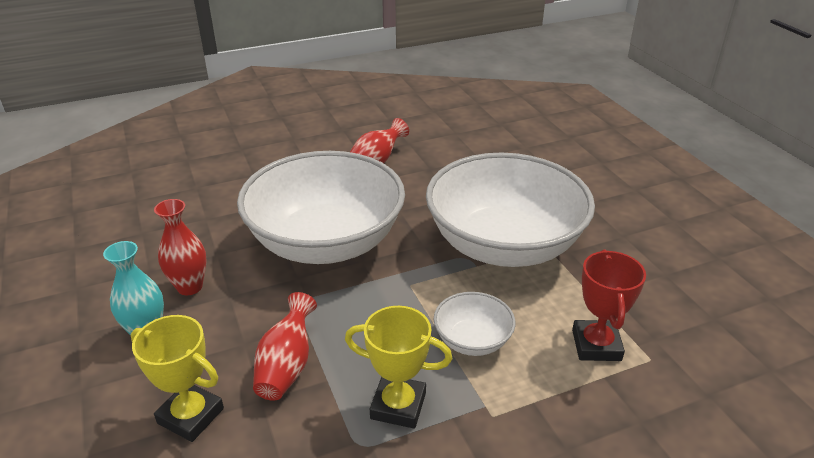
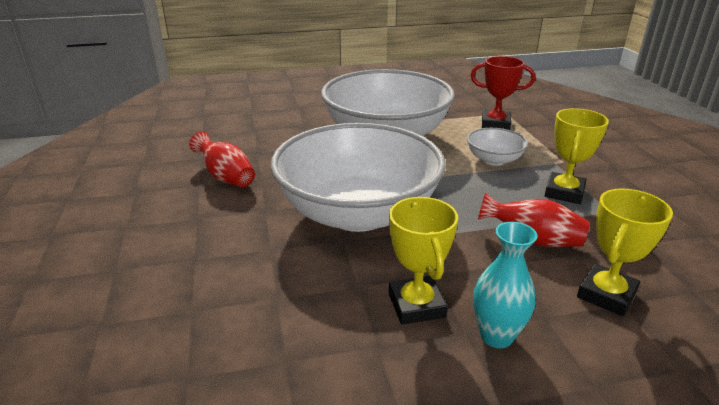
camera: 80 degrees left, 5 degrees down
(190, 287) = (416, 305): red vase -> yellow trophy

